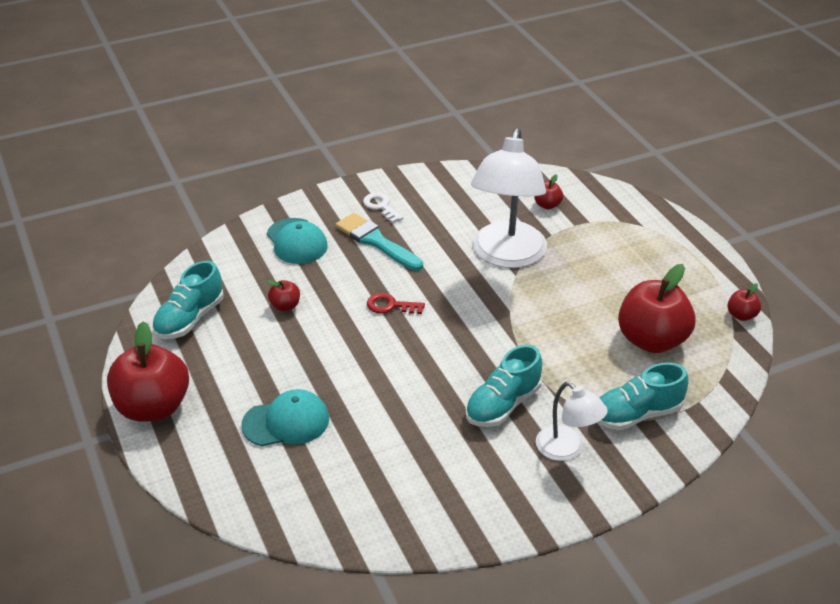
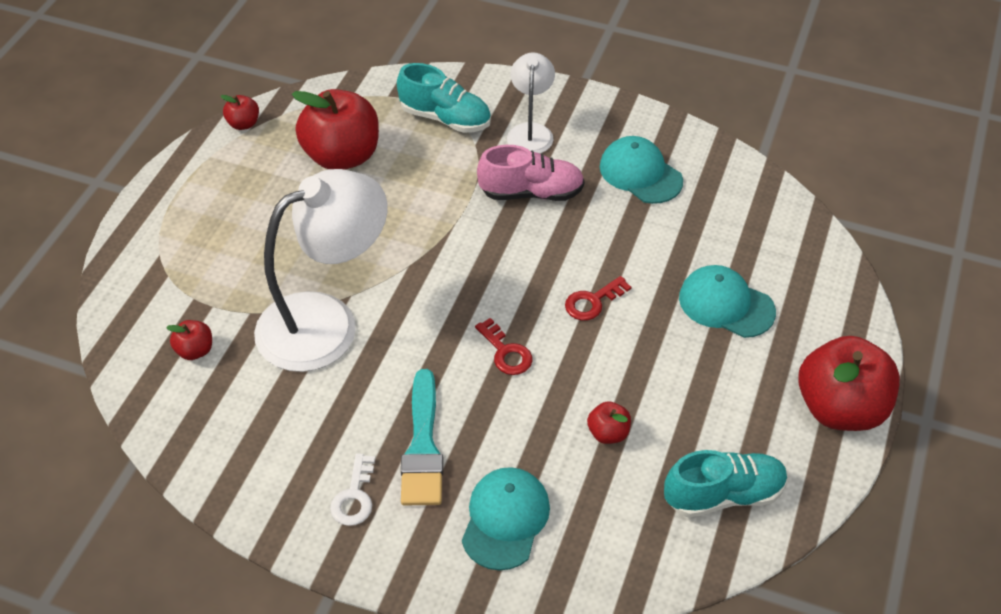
camera: 135 degrees left, 10 degrees up
(374, 365) = (592, 302): none -> red key
(448, 476) = (640, 173): none -> turquoise cap
(503, 405) = (531, 193): turquoise shoe -> pink shoe

